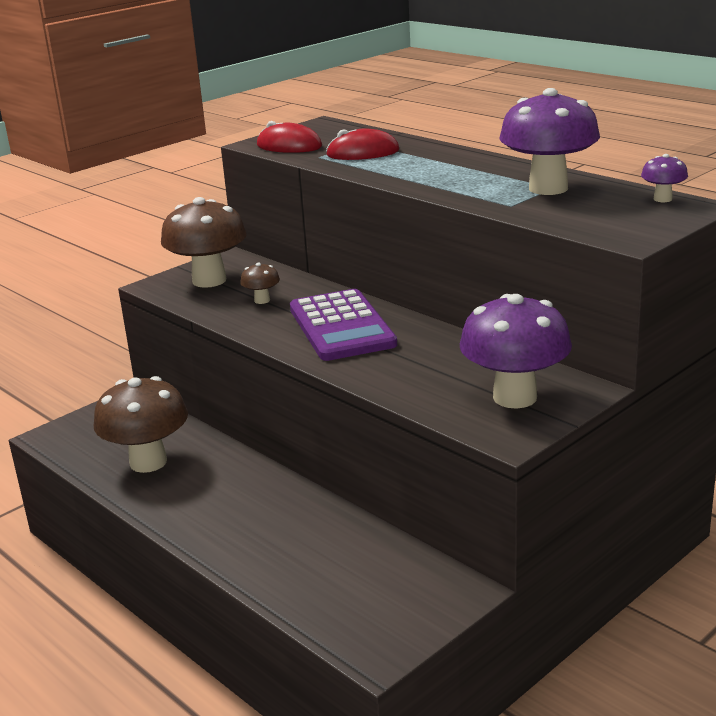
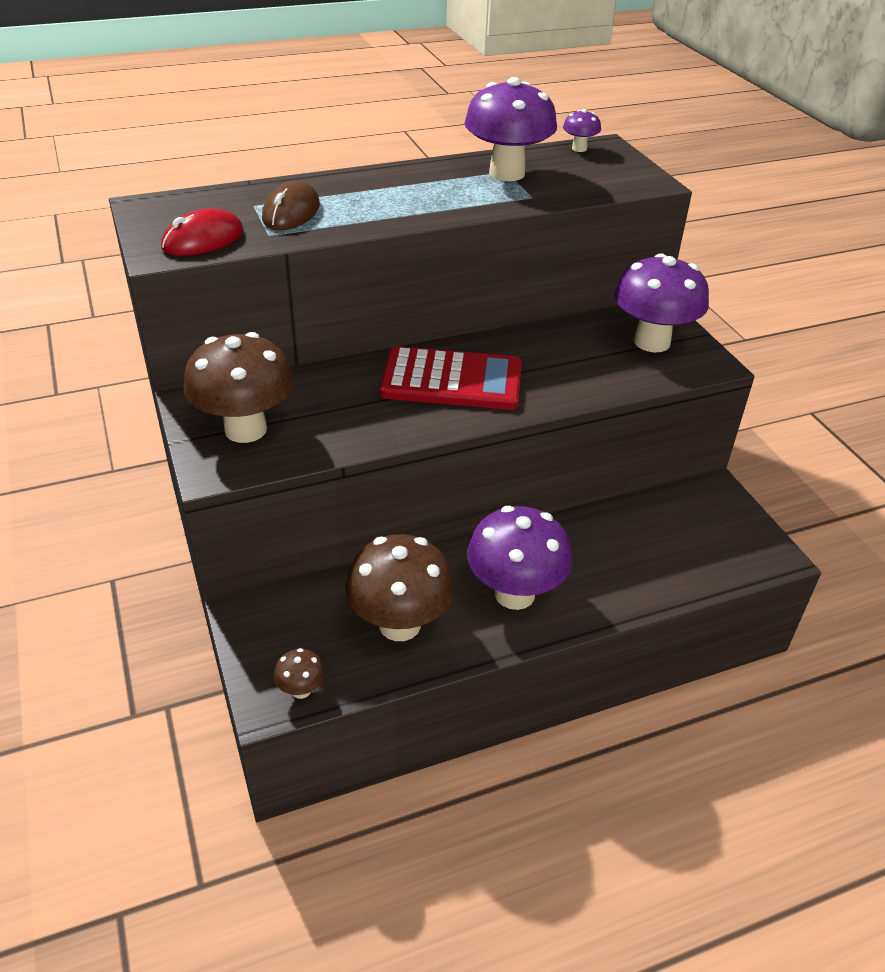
camera: 70 degrees left, 15 degrees up
(214, 504) = (514, 594): none -> purple mushroom
(262, 300) = (341, 408): brown mushroom -> brown mushroom (301, 690)
(341, 326) = (451, 380): purple calculator -> red calculator
(363, 153) = (291, 212): red mouse -> brown mouse

